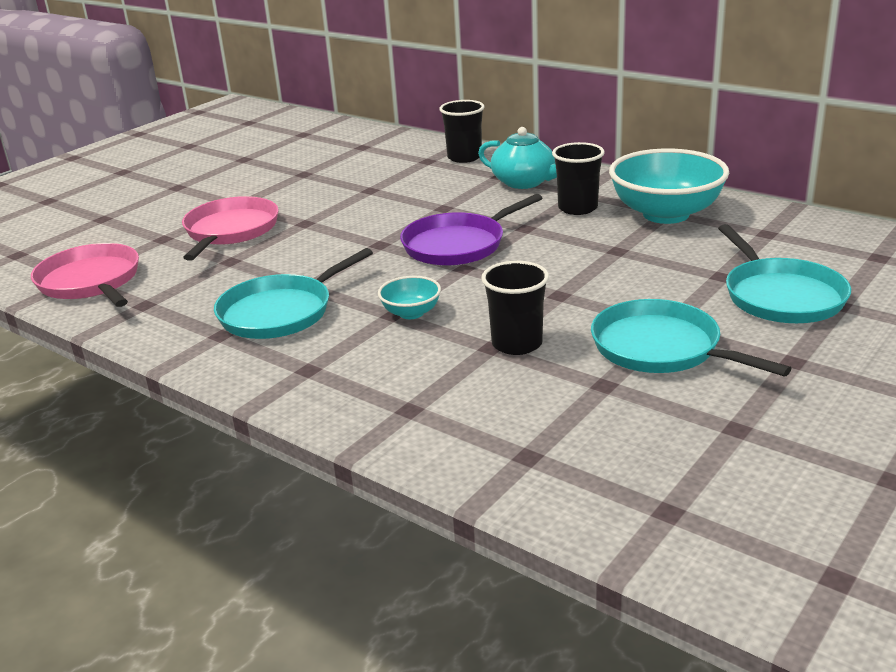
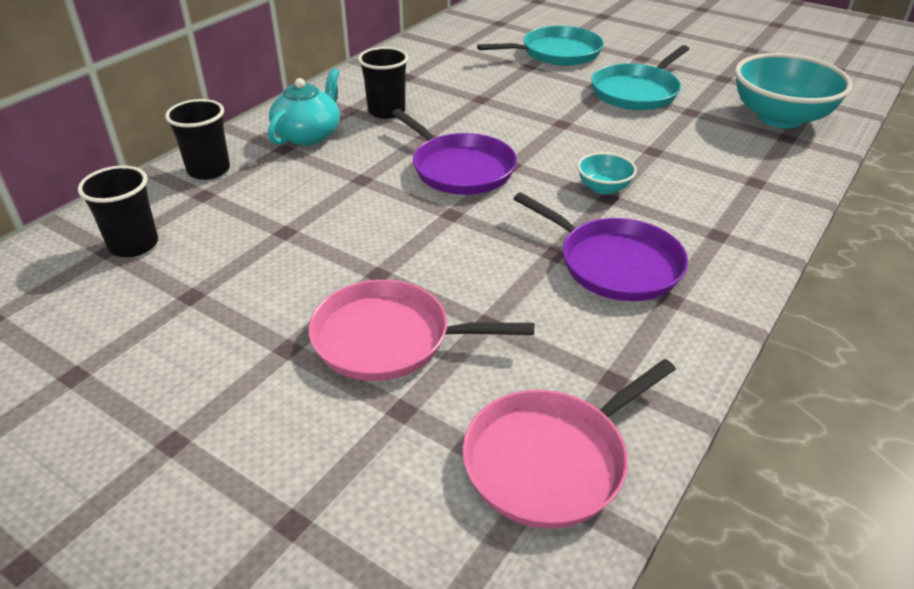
camera: 95 degrees left, 10 degrees up
(280, 312) = (614, 264): turquoise pan -> purple pan
(517, 344) = (645, 140): black cup -> black cup (134, 245)
(666, 214) = (411, 77): turquoise bowl -> turquoise bowl (780, 118)

